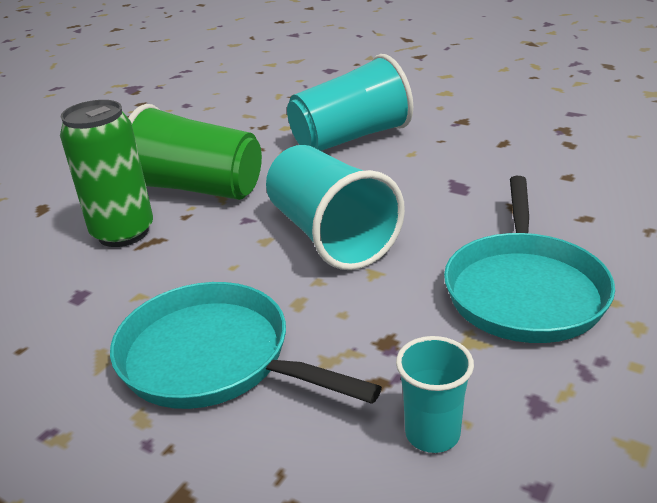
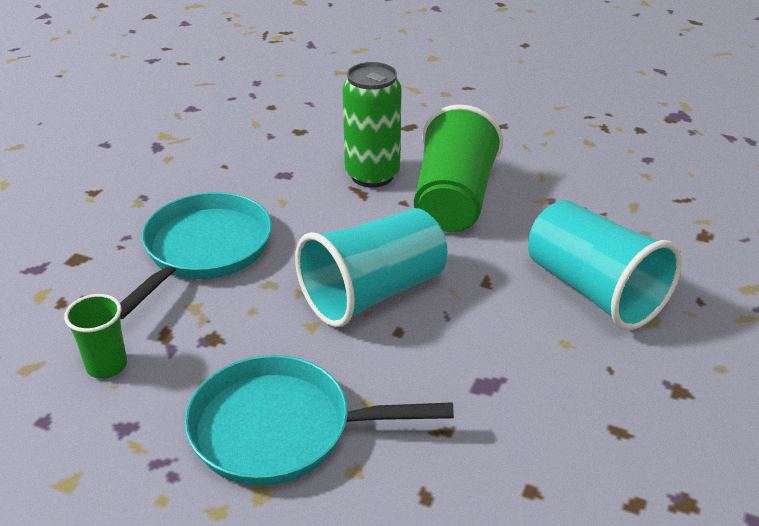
camera: 80 degrees right, 5 degrees up
(432, 434) = (107, 366): turquoise cup -> green cup

